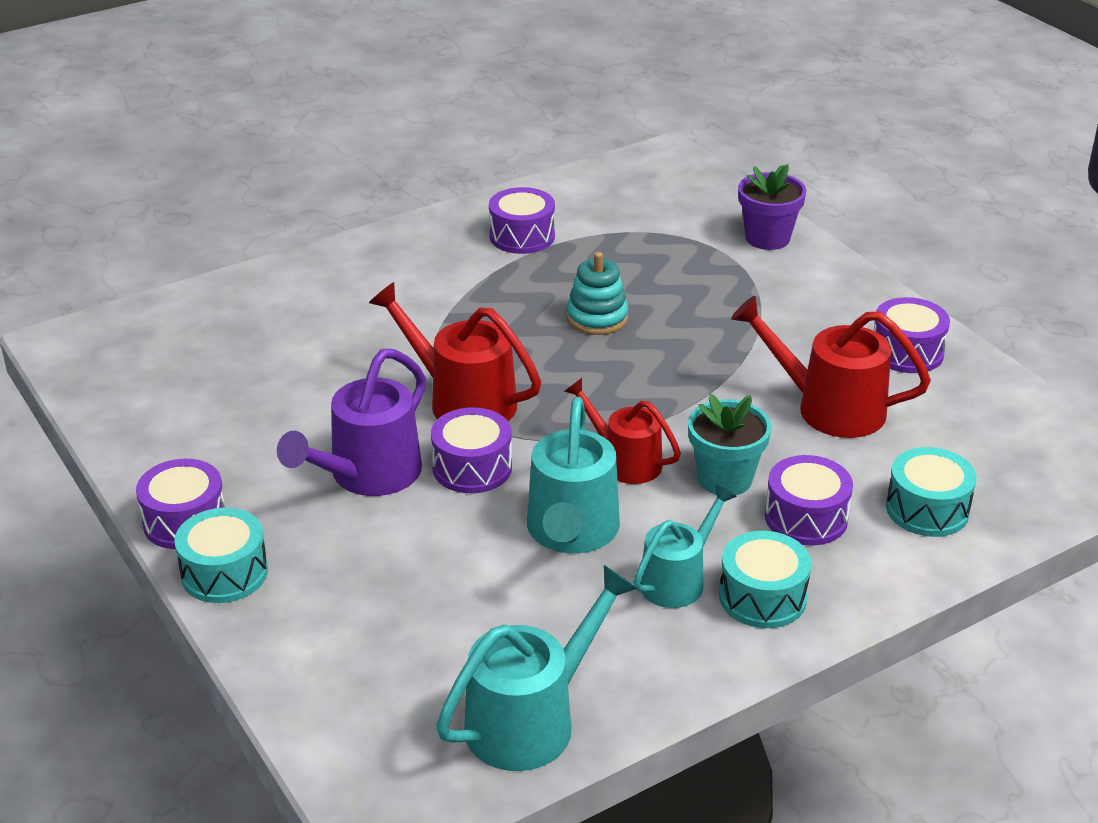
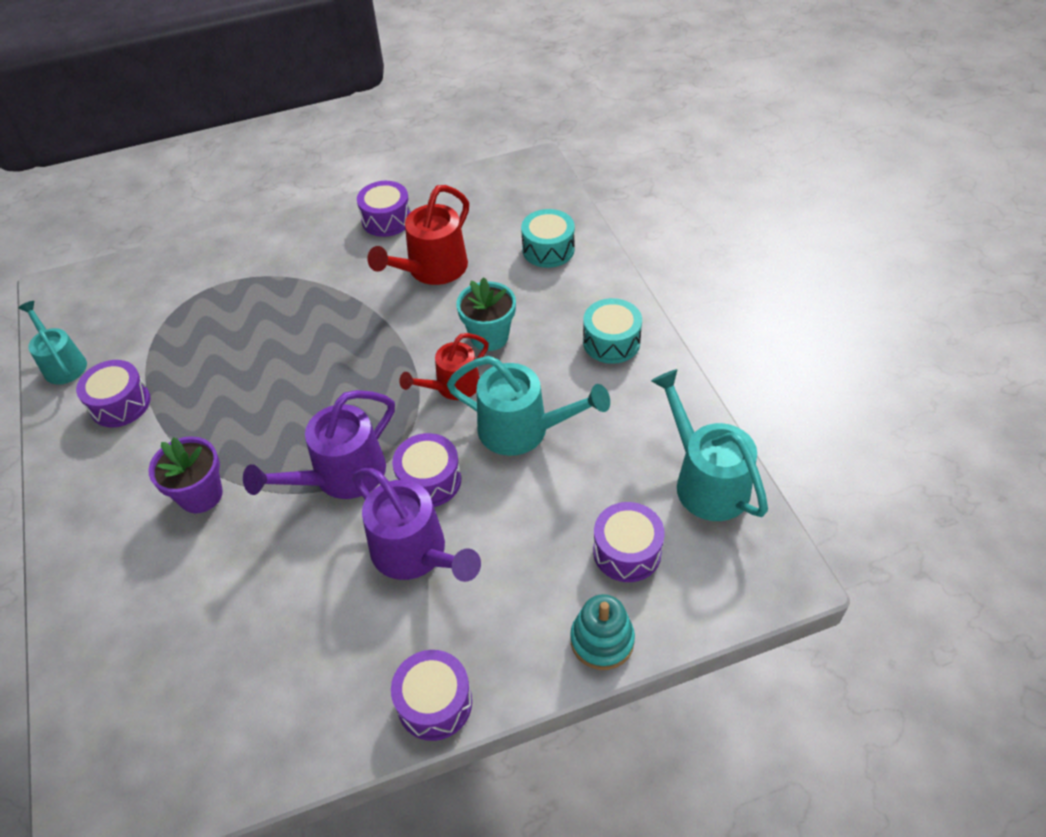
camera: 75 degrees left, 15 degrees up
(224, 573) = (512, 672): turquoise drum -> none
(462, 401) = (340, 476): red watering can -> purple watering can
(597, 318) = (267, 373): turquoise stacking toy -> turquoise stacking toy (602, 640)
(678, 579) = (585, 380): turquoise watering can -> turquoise watering can (62, 364)
(767, 238) = (213, 256): purple flower pot -> purple flower pot (201, 495)
(806, 518) = (541, 305): purple drum -> purple drum (627, 551)

